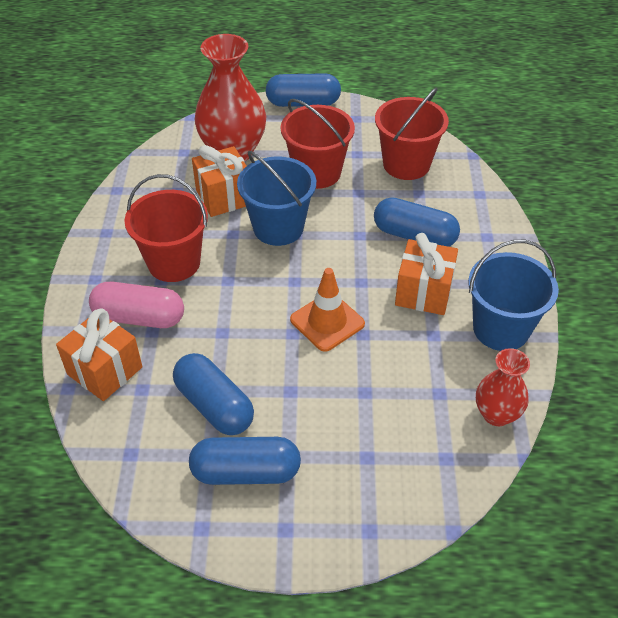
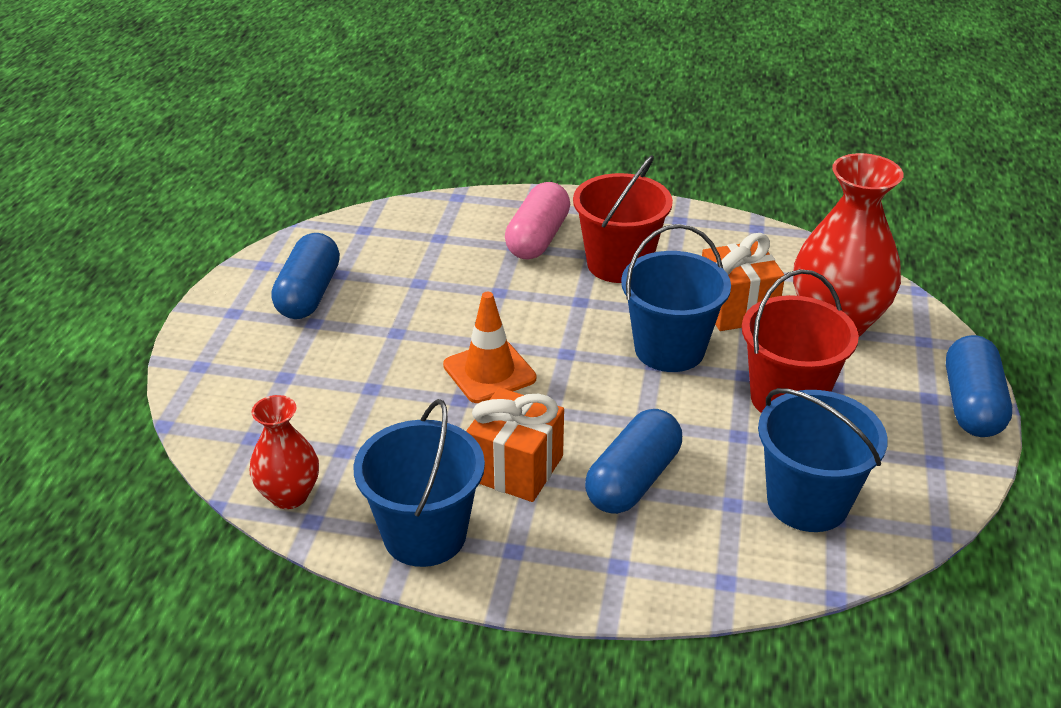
camera: 100 degrees right, 10 degrees down
(105, 371) = (471, 217): orange gift -> none
(214, 405) = (399, 280): blue capsule -> none
(406, 164) = (807, 502): red bucket -> blue bucket

